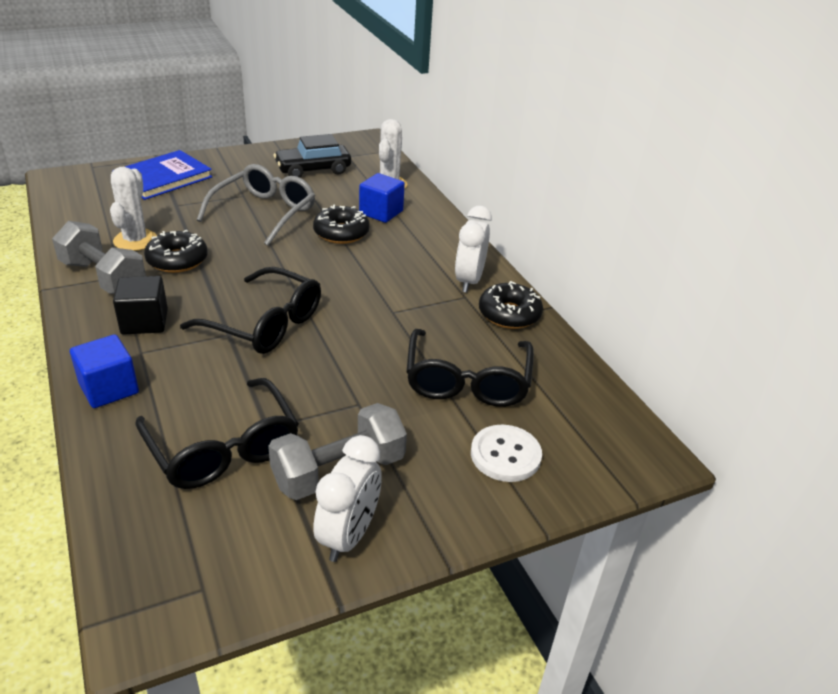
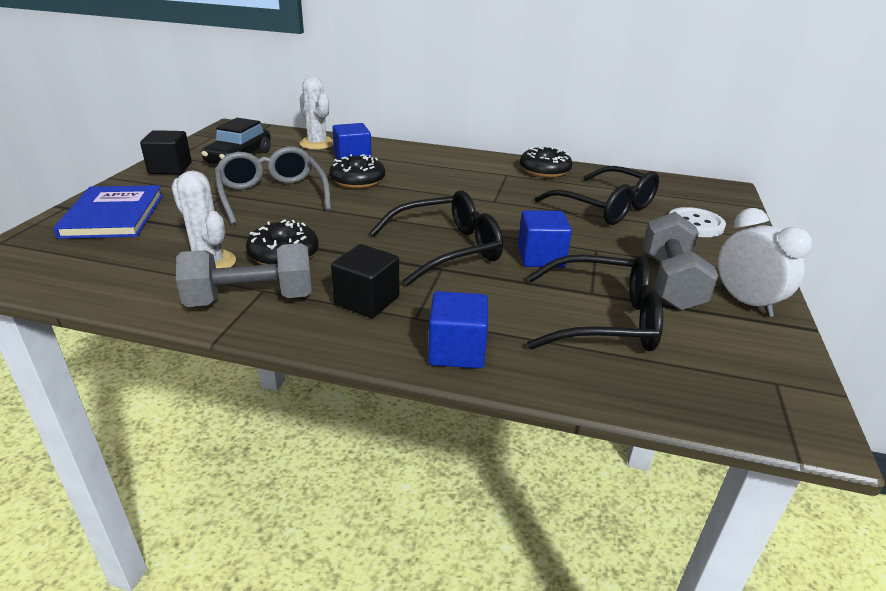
camera: 50 degrees left, 5 degrees down
(258, 157) = (170, 168): none -> black cube
(305, 377) = (541, 257): none -> blue cube
(469, 281) = (489, 167): white clock -> none

